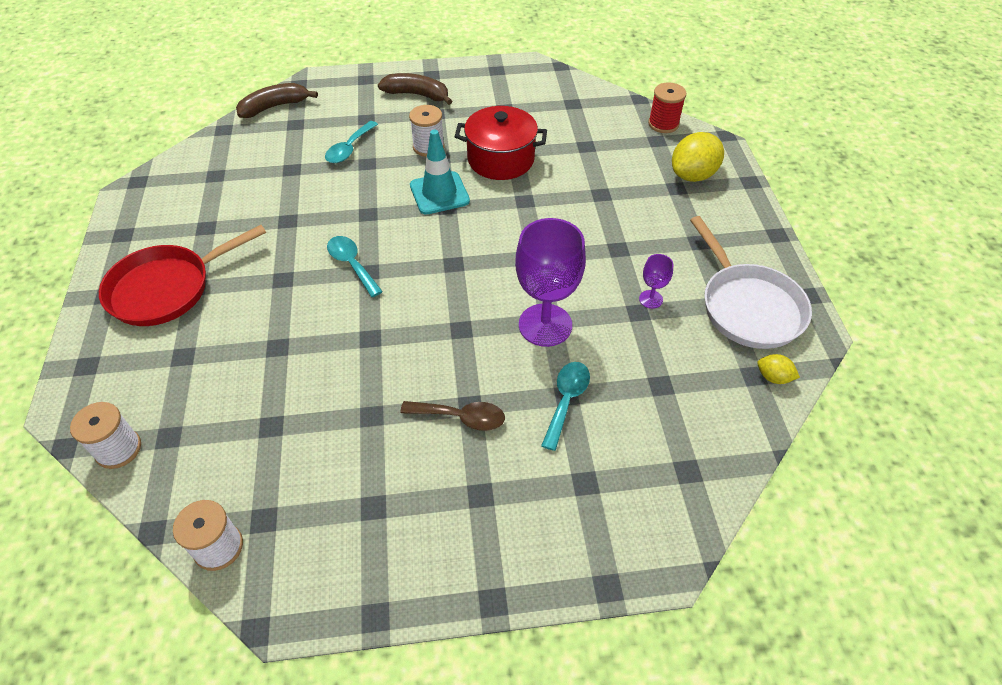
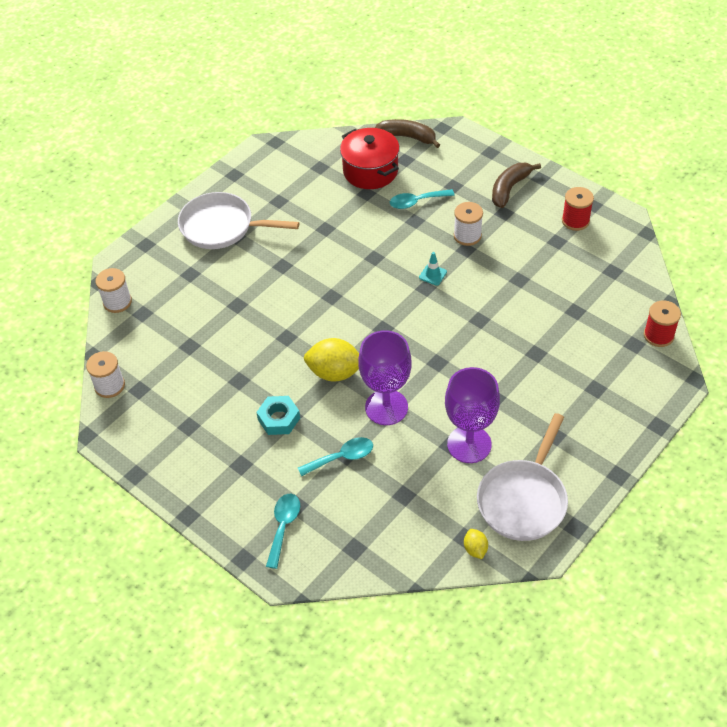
camera: 50 degrees right, 0 degrees up
(167, 288) = (222, 227): red pan -> white pan
(352, 264) = (327, 285): turquoise spoon -> turquoise spoon (283, 526)
(417, 95) = (509, 189): brown banana -> brown banana turned 120 degrees counterclockwise
(439, 193) = (433, 275): turquoise traffic cone -> turquoise traffic cone, size x0.51
(461, 417) = (279, 419): brown spoon -> turquoise nut
(499, 87) = (575, 221): none -> red spool
(501, 159) = (502, 279): red pot -> red pot (370, 171)
(651, 299) = (469, 444): purple goblet -> purple goblet, size x2.20
(693, 175) = (621, 389): yellow lemon -> yellow lemon (335, 372)

